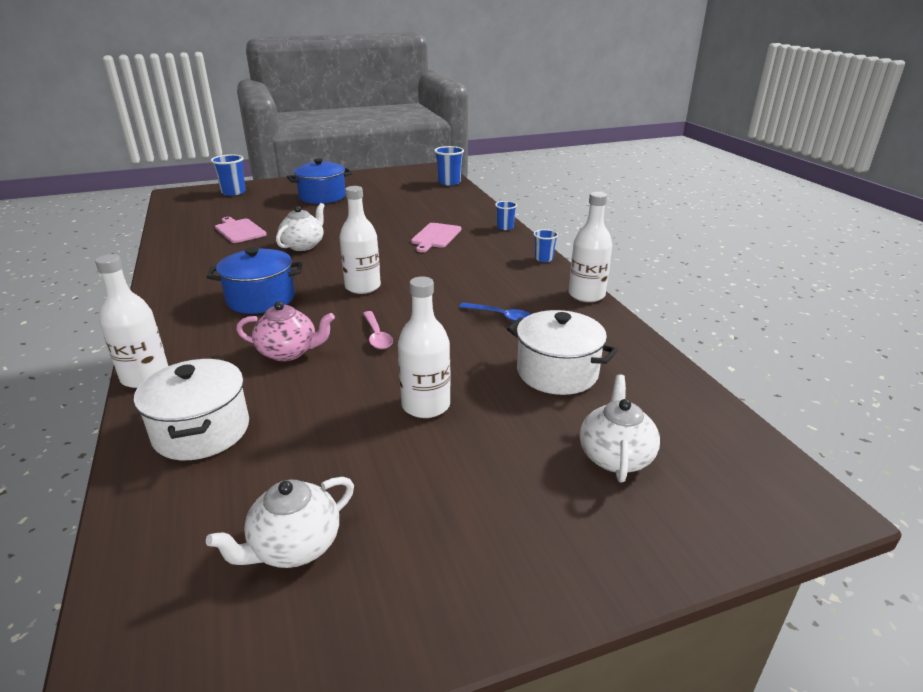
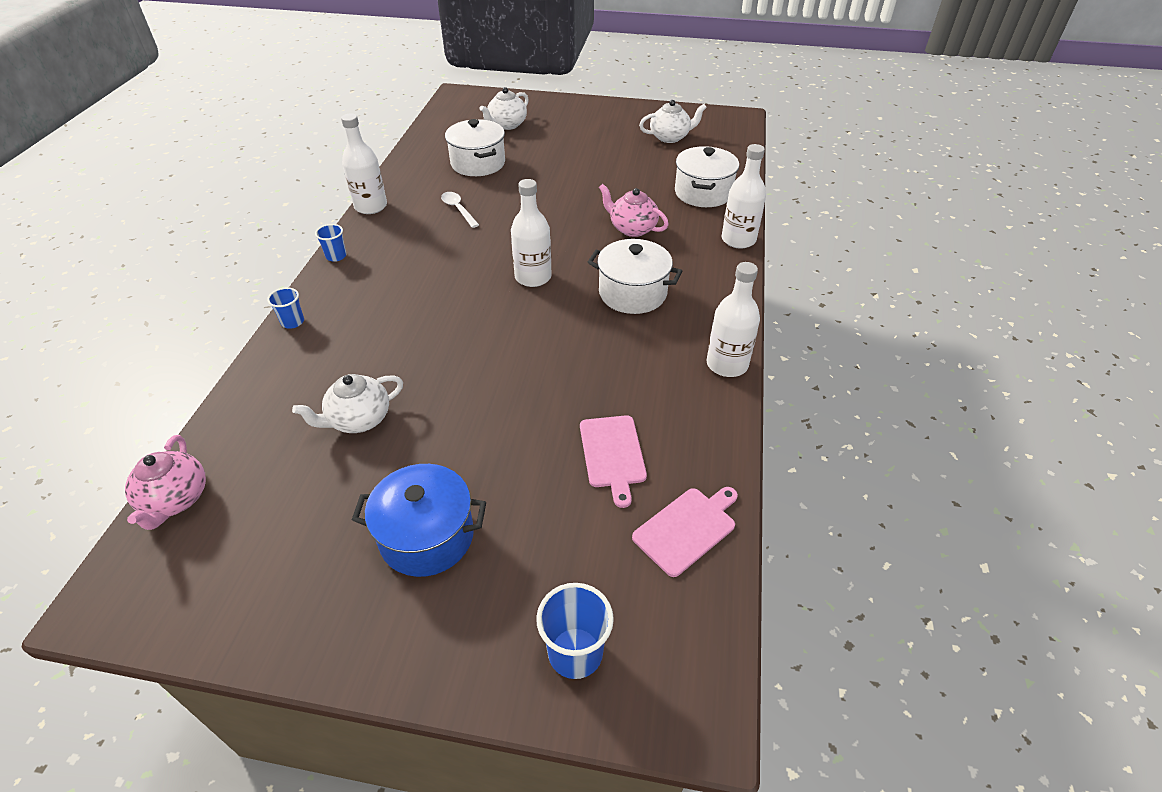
camera: 150 degrees left, 15 degrees up
(261, 299) = (632, 293): blue pot -> white pot
(303, 245) = (546, 375): white teapot -> white teapot (358, 419)
(377, 336) = (561, 222): pink spoon -> none
(426, 405) = (571, 169): white bottle -> white bottle (727, 364)
(435, 236) = (386, 334): pink cutting board -> pink cutting board (687, 529)
(449, 182) = (175, 500): blue cup -> pink teapot
(501, 316) = (458, 209): blue spoon -> white spoon

